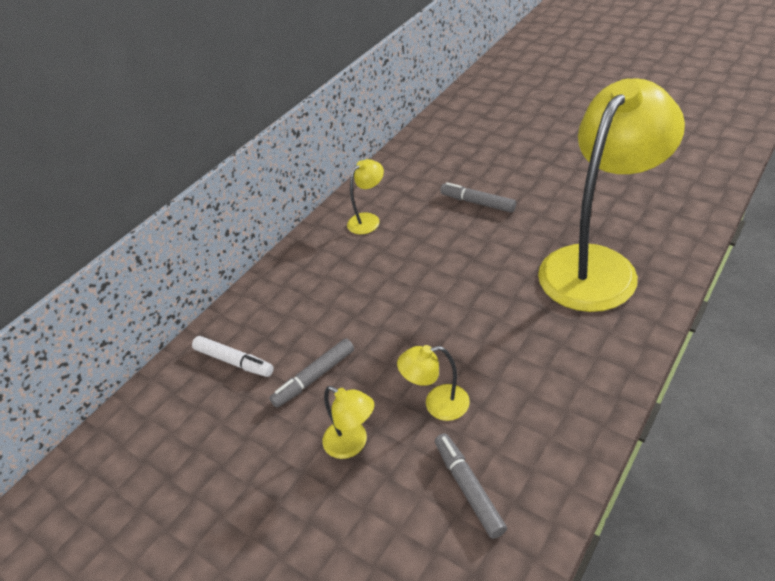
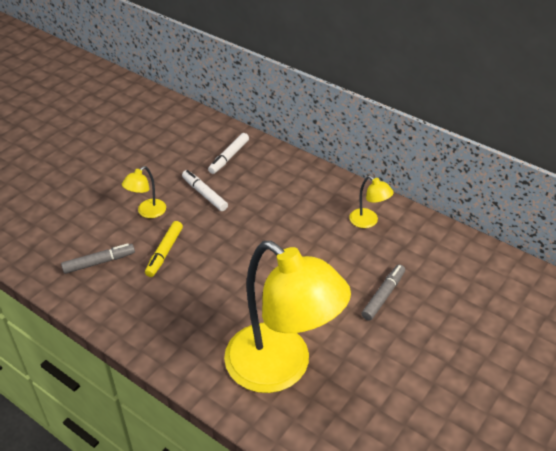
camera: 85 degrees right, 0 degrees up
(314, 377) = (204, 194): grey marker -> white marker
(437, 404) = (164, 252): yellow lamp -> yellow marker

